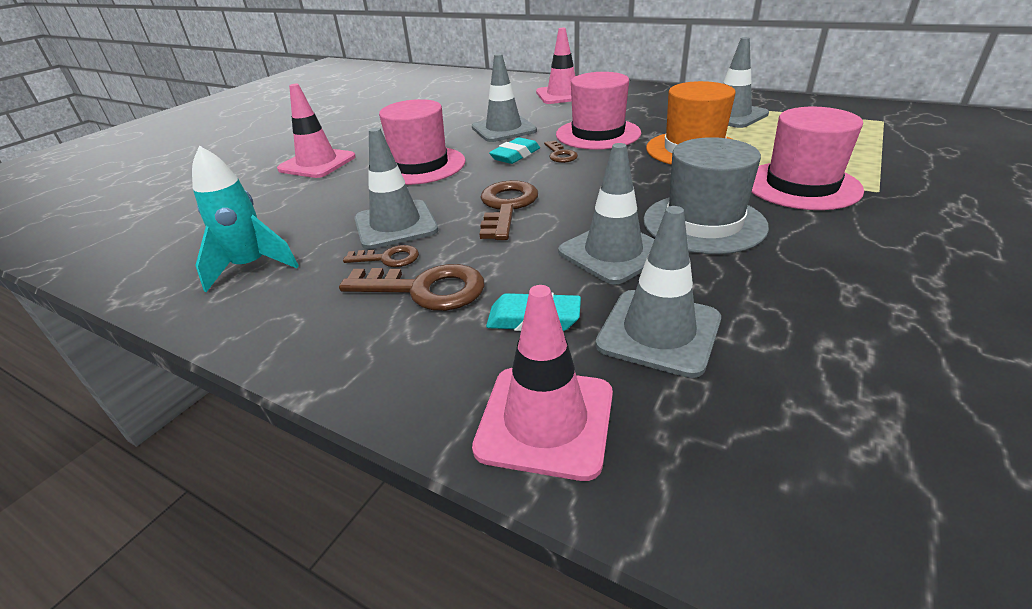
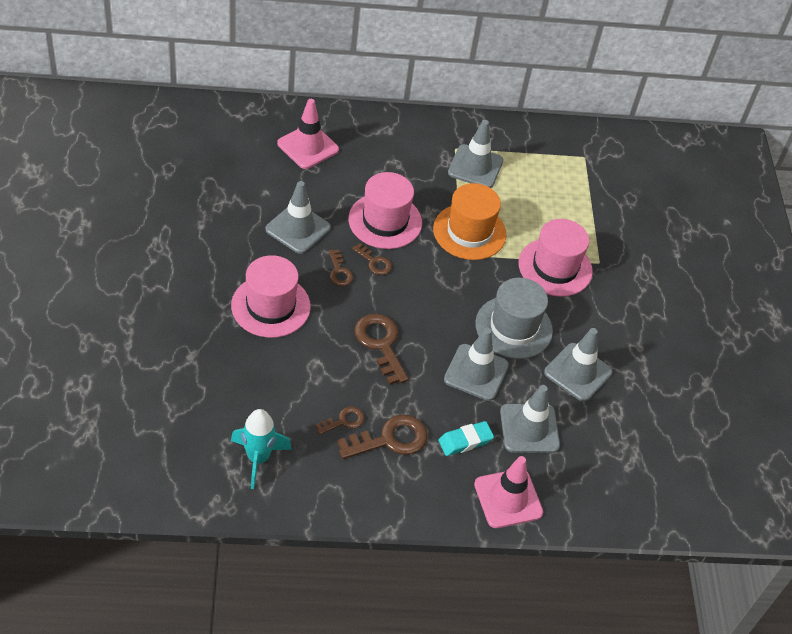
camera: 40 degrees left, 15 degrees up
(317, 163) = (172, 325): pink traffic cone -> none
(395, 225) = (318, 386): grey traffic cone -> grey traffic cone (578, 372)
(515, 155) = (339, 272): turquoise eraser -> brown key

